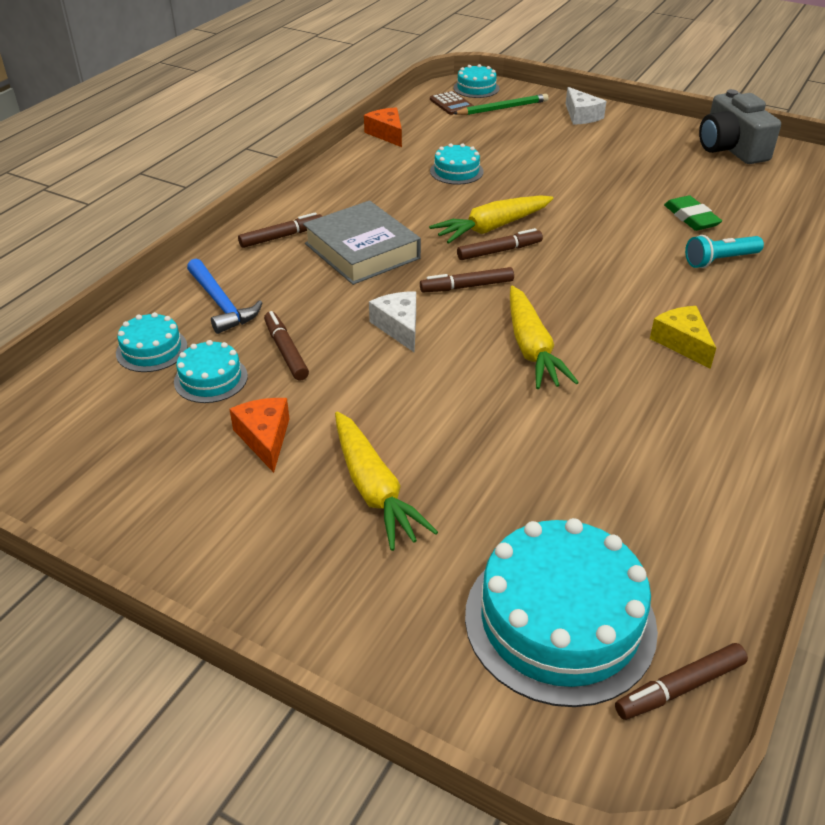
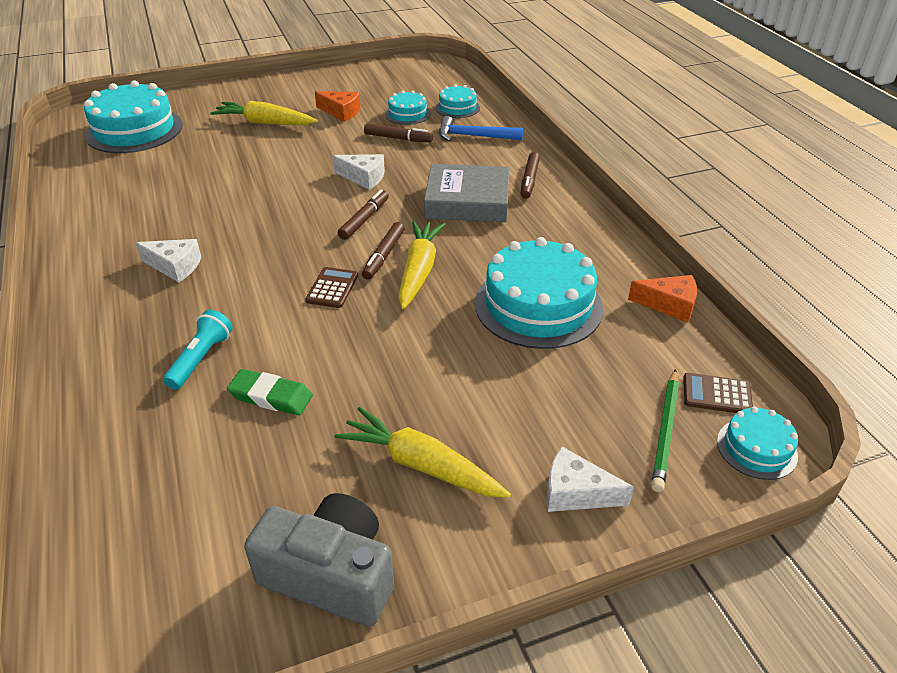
camera: 130 degrees right, 0 degrees up
(456, 171) = (538, 305): turquoise cake -> turquoise cake, size x2.00
(531, 348) = (271, 209): yellow carrot -> yellow carrot (421, 465)
(571, 252) = (332, 288): none -> brown calculator
(679, 687) = (67, 137): brown marker -> none
(682, 343) = (175, 266): yellow cheese -> white cheese

